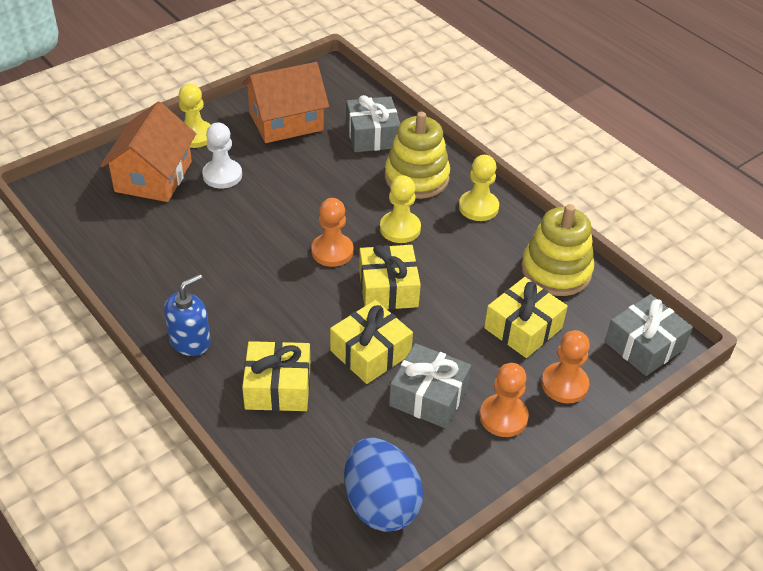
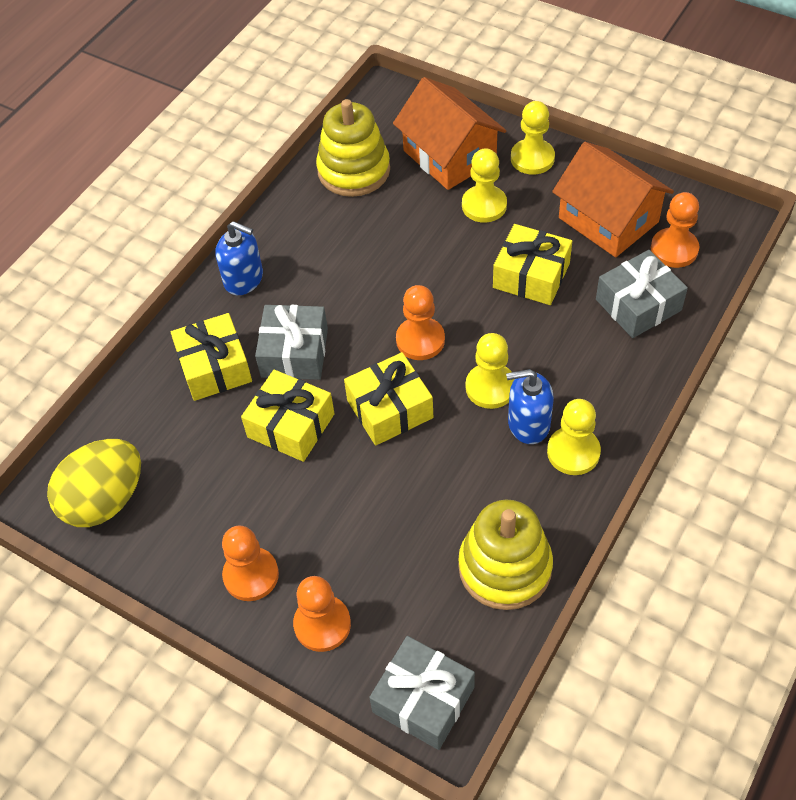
camera: 75 degrees right, 10 degrees up
(153, 176) = (449, 156): orange house -> orange house turned 60 degrees clockwise
(222, 175) = (484, 205): white pawn -> yellow pawn
(335, 103) = (674, 249): none -> orange pawn
(380, 504) = (105, 500): blue egg -> yellow egg
(416, 177) = (588, 373): yellow stacking toy -> yellow stacking toy (354, 170)
(428, 396) = (252, 496): grey gift -> grey gift (294, 353)
(443, 220) = (528, 423): none -> blue soap dispenser
(523, 328) = (391, 557): yellow gift -> yellow gift (531, 275)

